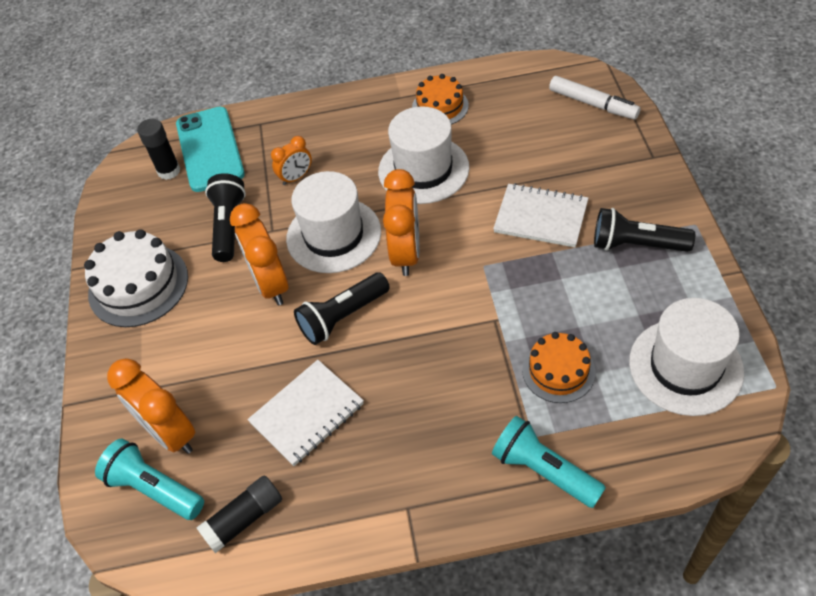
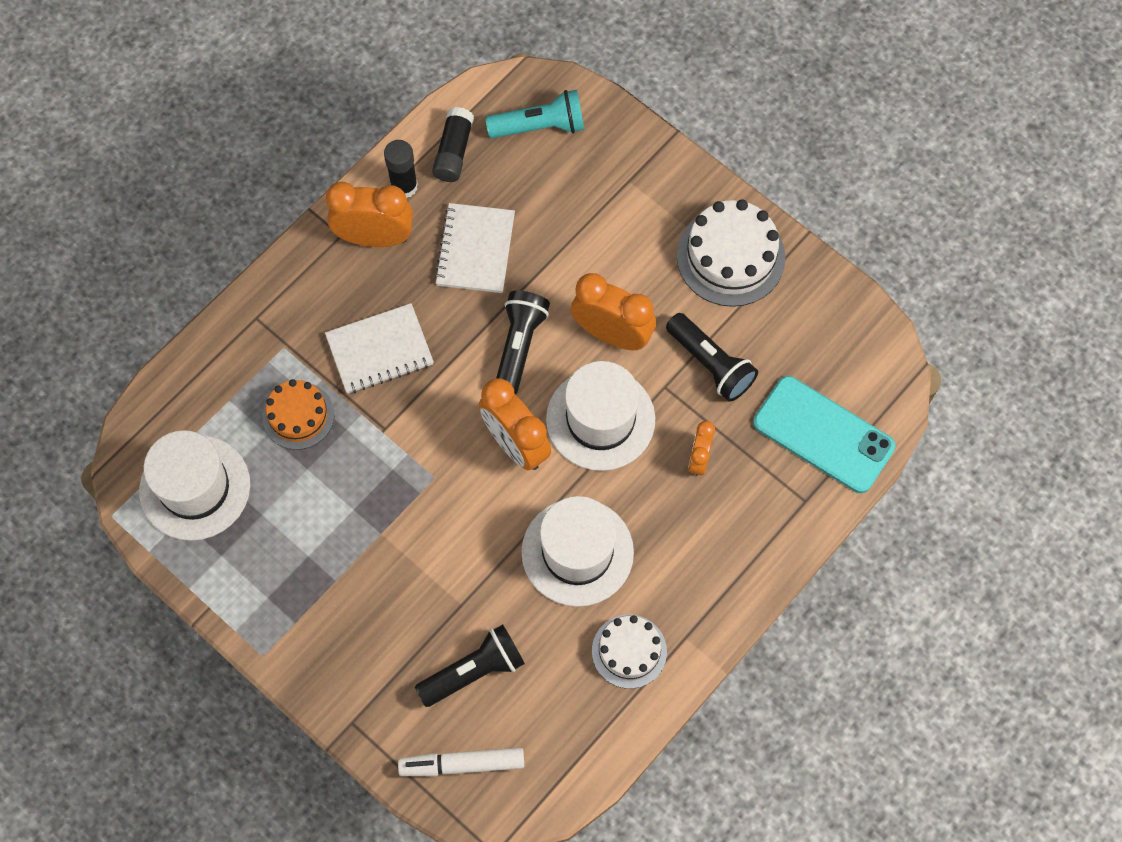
camera: 135 degrees right, 15 degrees up
(169, 171) = (837, 383): black glue stick -> black glue stick (404, 186)
(170, 433) = (569, 167): orange clock -> orange clock (374, 238)
(440, 106) = (629, 651): orange cake -> white cake
(541, 217) = (417, 567): white notebook -> white notebook (379, 350)
(543, 470) = (258, 326): turquoise flashlight -> none
(636, 244) = (306, 593): black flashlight -> black flashlight (474, 671)

